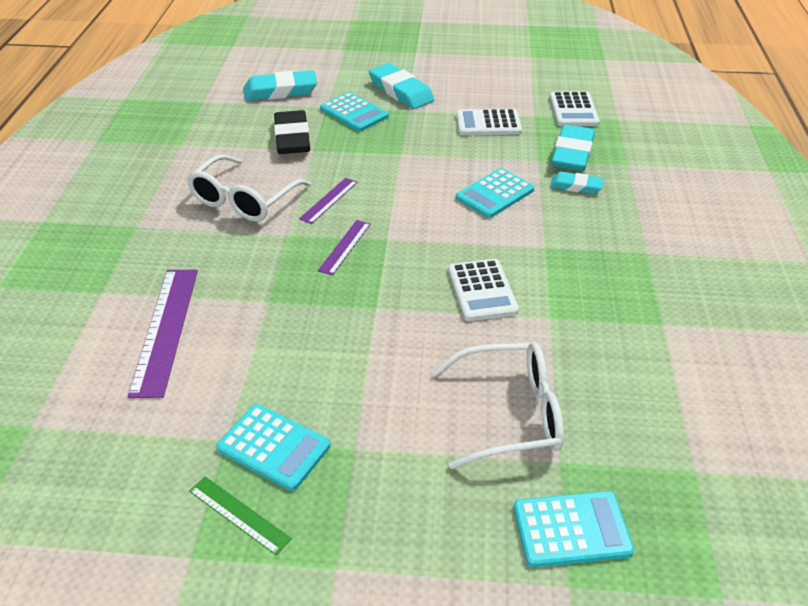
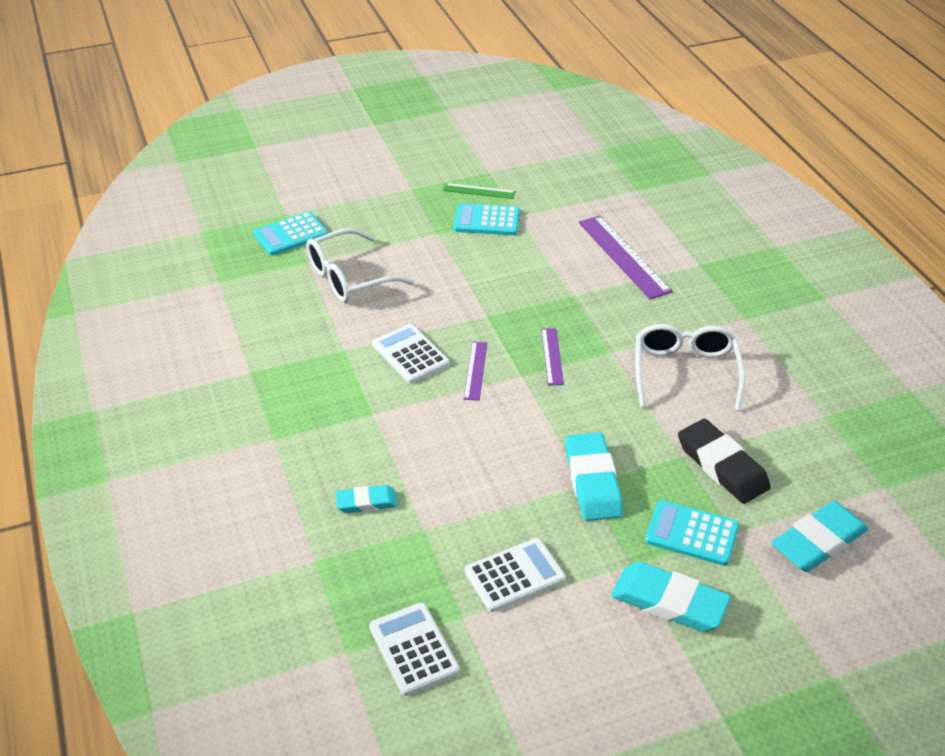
camera: 155 degrees right, 0 degrees up
(329, 200) = (607, 398): purple ruler -> purple ruler (475, 370)
(495, 194) = (449, 461): turquoise calculator -> none
(572, 153) = (387, 556): turquoise eraser -> turquoise eraser (592, 481)

